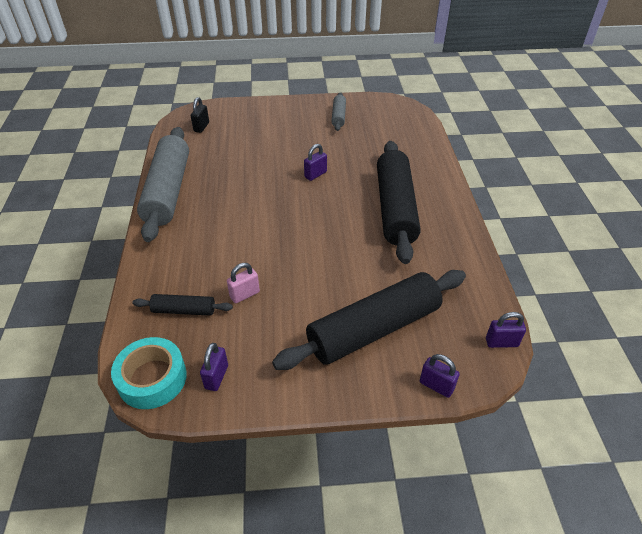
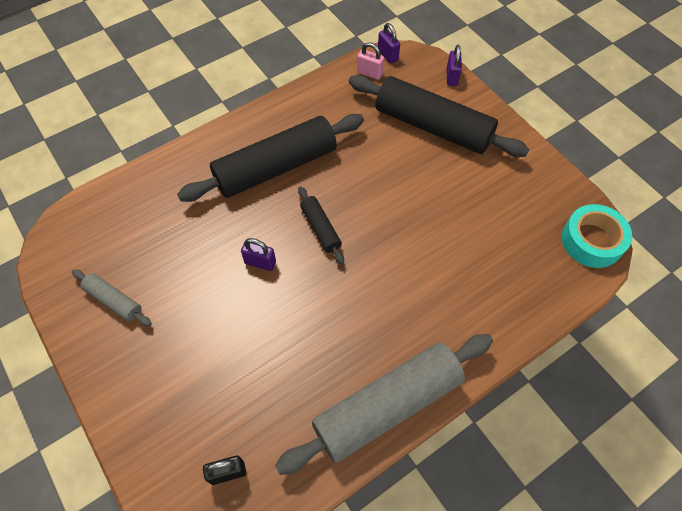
camera: 120 degrees left, 15 degrees up
(184, 310) = (521, 264): black rolling pin -> black rolling pin (320, 228)
(216, 377) = (553, 200): purple padlock -> none
(244, 294) = (469, 229): pink padlock -> pink padlock (369, 73)
(338, 116) = (114, 301): grey rolling pin -> grey rolling pin turned 60 degrees clockwise

